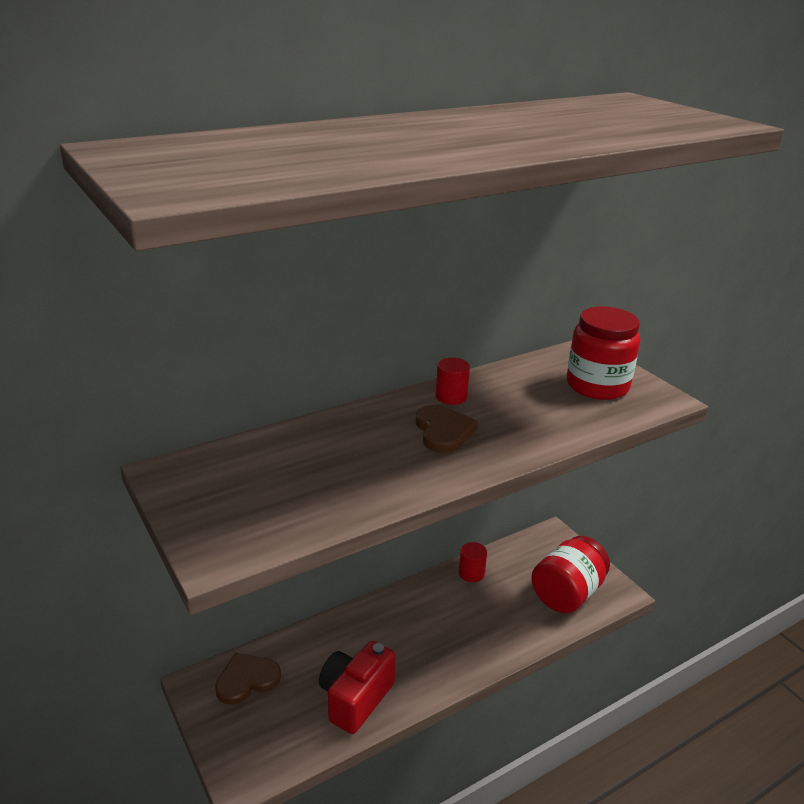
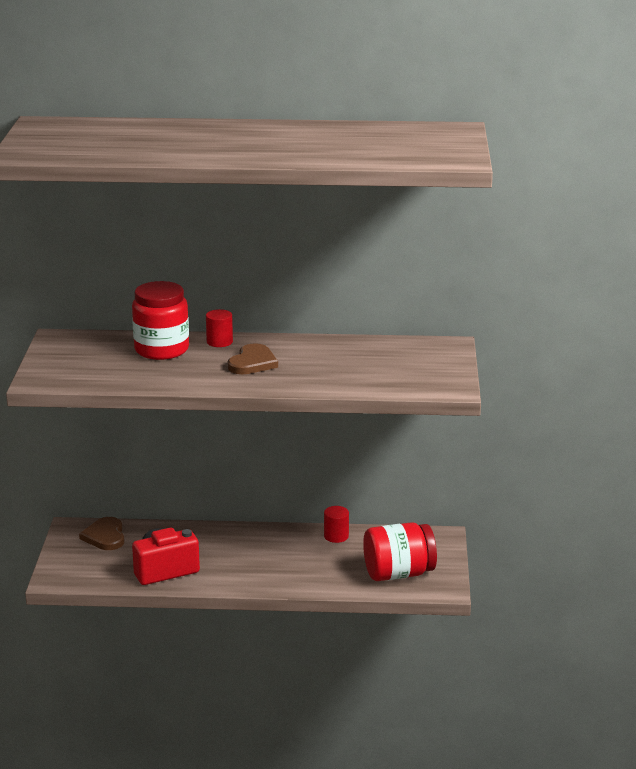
camera: 35 degrees right, 5 degrees down
(247, 680) = (105, 536): brown heart -> brown heart turned 105 degrees counterclockwise
(451, 396) = (291, 346): red cylinder -> red cylinder (219, 342)
(597, 386) = (414, 368): red jar -> red jar (161, 350)

